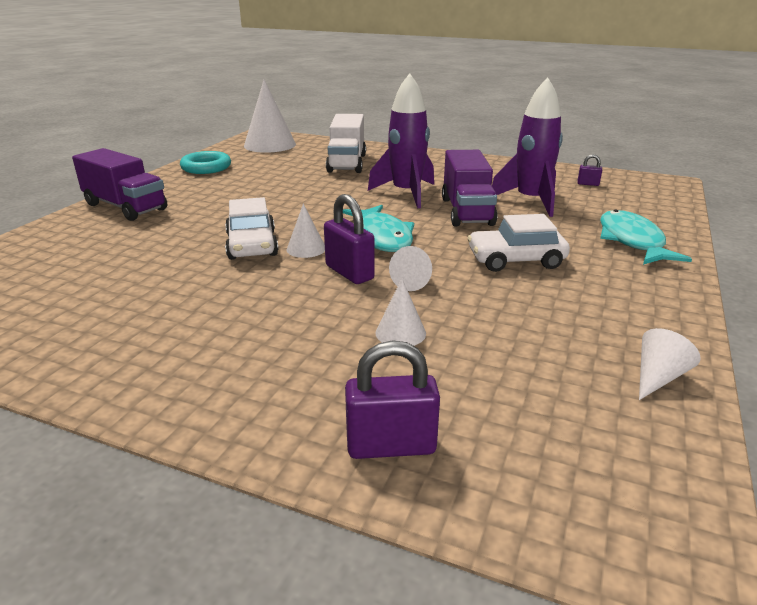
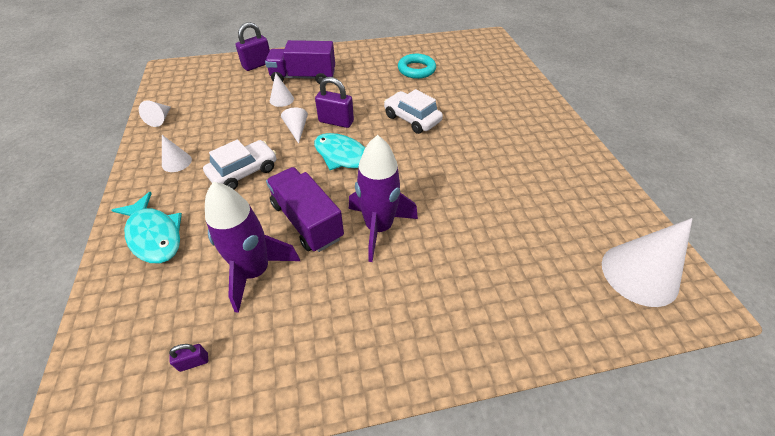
camera: 145 degrees right, 20 degrees up
(125, 207) = (537, 116): purple truck -> purple truck (303, 77)
(206, 167) = (593, 187): turquoise ring -> turquoise ring (416, 69)
(306, 249) = (379, 128): white cone -> white cone (176, 162)
(347, 163) = (499, 268): white truck -> none

